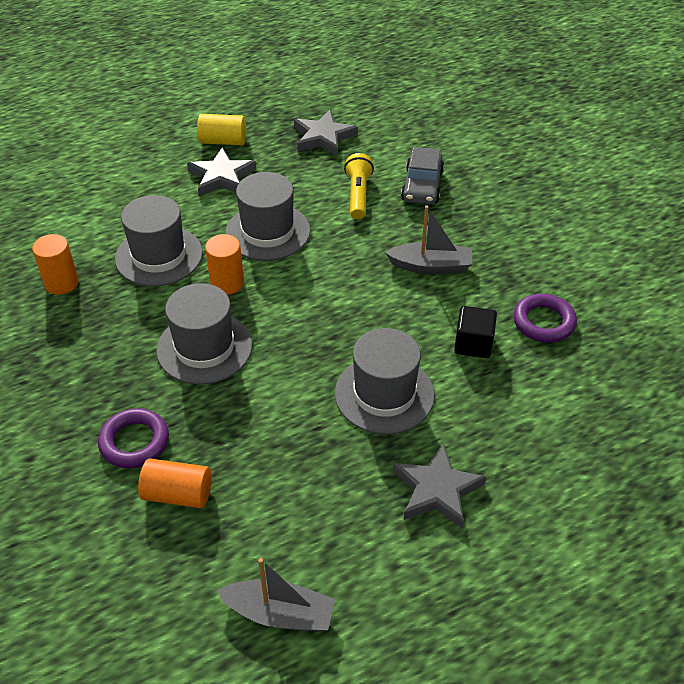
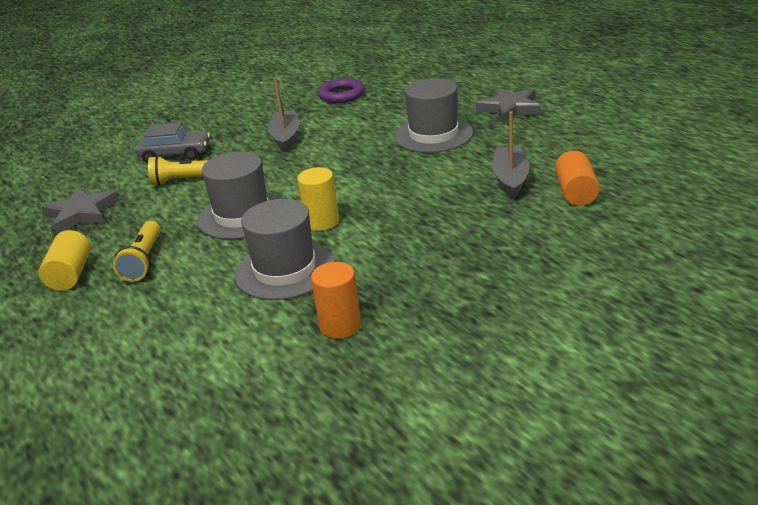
camera: 95 degrees left, 15 degrees down
(134, 442) = (537, 223): purple ring -> none
(204, 348) = (412, 215): grey hat -> none
(221, 177) = (143, 261): grey star -> yellow flashlight
(227, 283) = (322, 222): orange cylinder -> yellow cylinder
(279, 613) = (641, 139): grey boat -> grey boat (510, 179)
(473, 344) = (370, 113): black cube -> none

